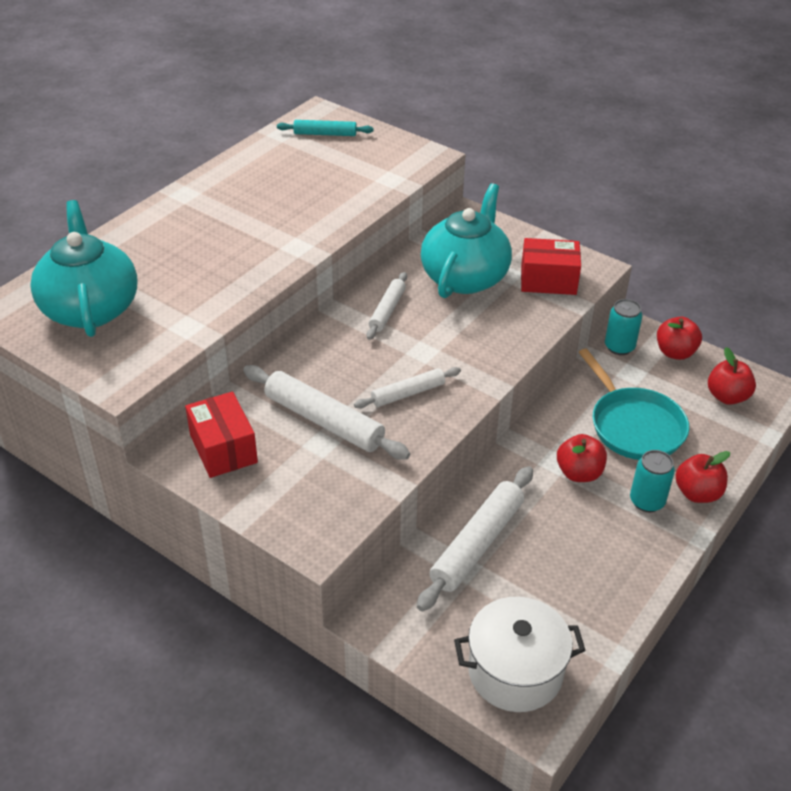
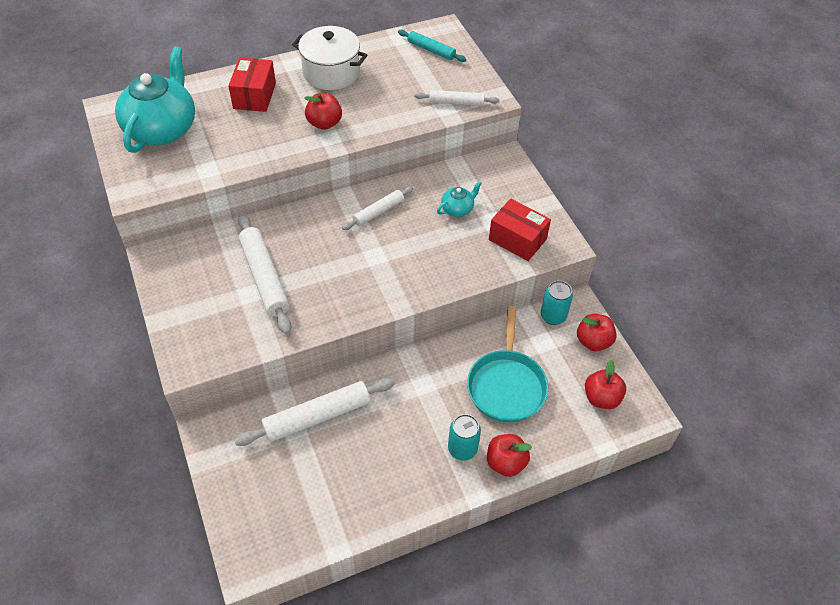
camera: 30 degrees right, 10 degrees up
(223, 448) = (187, 267): red box -> red box (254, 96)
(408, 393) = (336, 284): white rolling pin -> white rolling pin (456, 102)
(465, 277) = (457, 209): turquoise teapot -> turquoise teapot, size x0.44
(515, 671) = (263, 520): white pot -> white pot (331, 73)
(579, 473) = (433, 401): red apple -> red apple (324, 123)

